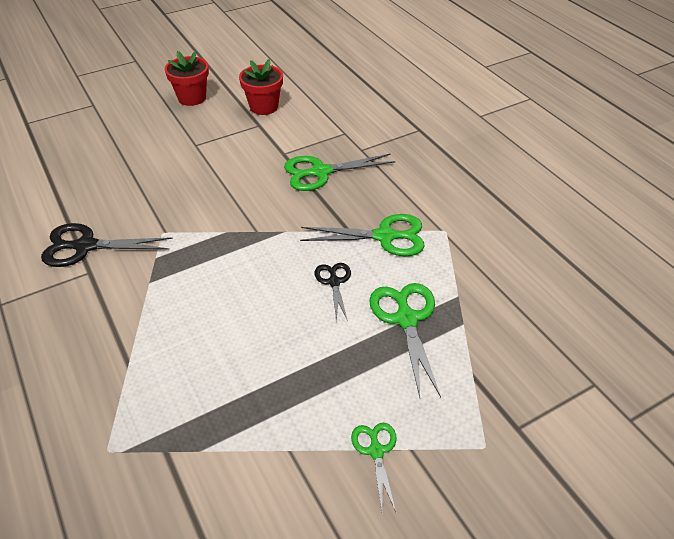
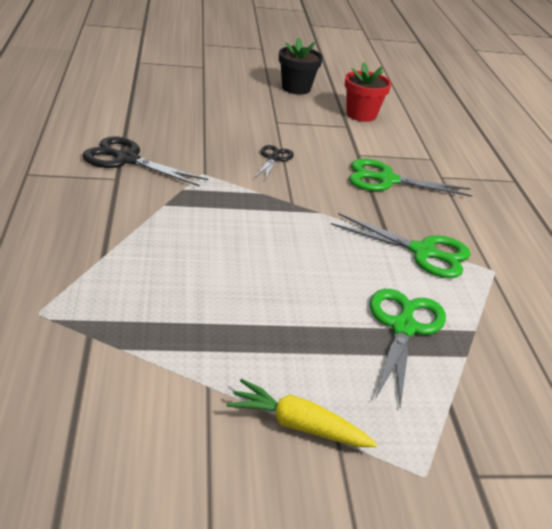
camera: 20 degrees right, 10 degrees down
(192, 98) = (296, 88): red flower pot -> black flower pot
(334, 282) = (344, 269): black scissors -> black scissors (273, 158)
(376, 451) = (298, 425): green scissors -> yellow carrot

